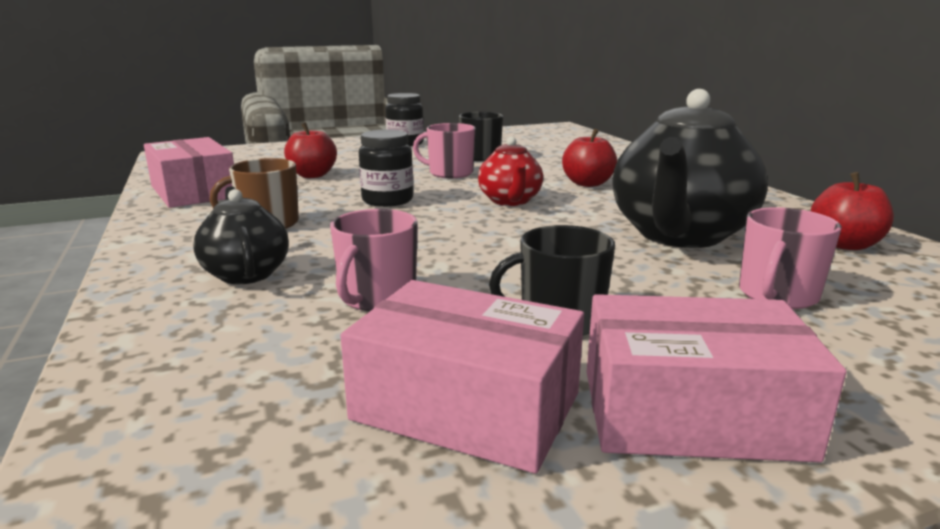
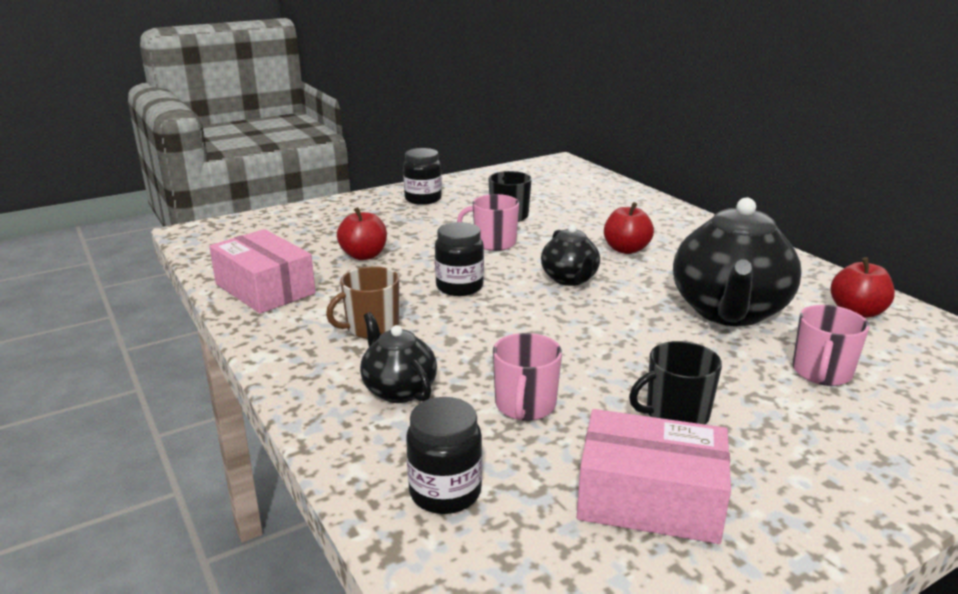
camera: 10 degrees left, 5 degrees up
(205, 371) = (445, 492): none -> black jar
(510, 201) = (570, 279): red teapot -> black teapot
(692, 413) = (796, 486): pink box -> none

